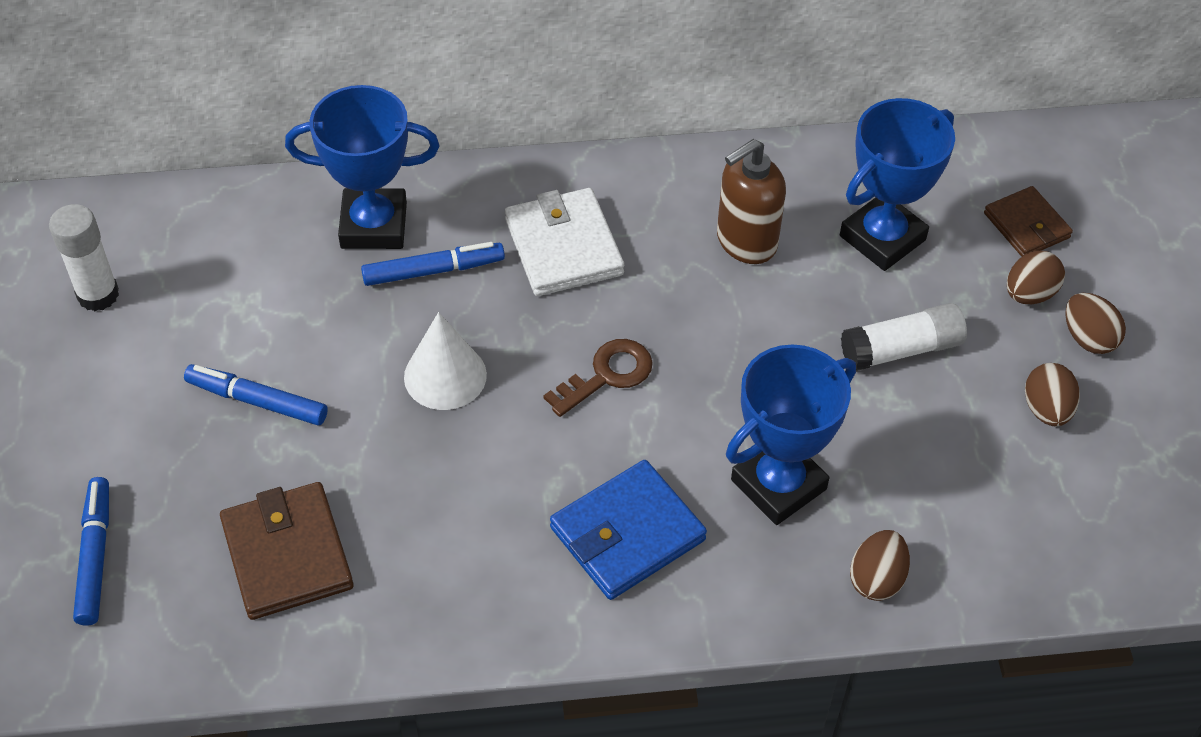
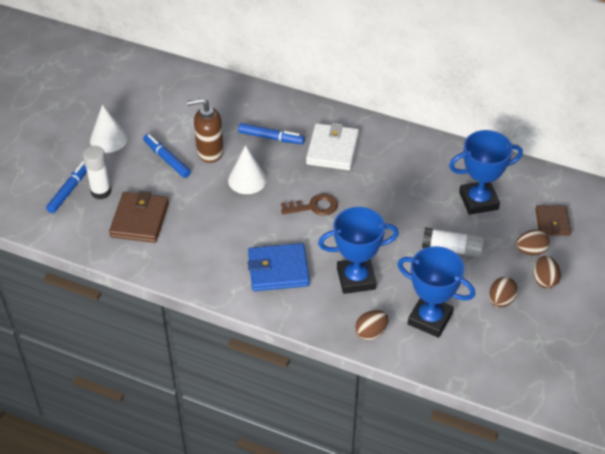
camera: 30 degrees right, 5 degrees down
(98, 295) = (133, 96): white glue stick -> white glue stick (101, 192)
(106, 409) = (108, 139): none -> white cone
(374, 225) = (259, 111): blue trophy -> blue trophy (430, 319)
(745, 242) = (414, 178): brown soap dispenser -> brown soap dispenser (209, 152)

